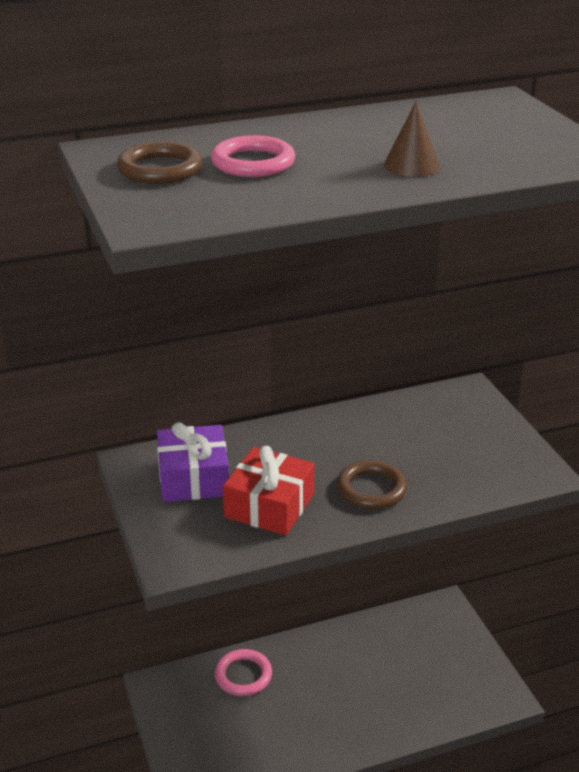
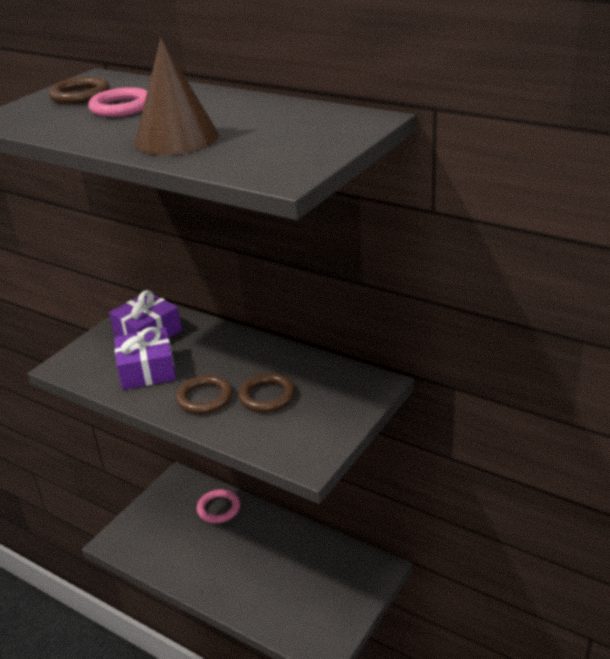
camera: 55 degrees right, 0 degrees up
(269, 505) = (147, 370): red gift -> purple gift
(411, 165) = (176, 138): brown cone -> brown cone, size x1.81
(415, 453) = (267, 396): none -> brown ring

